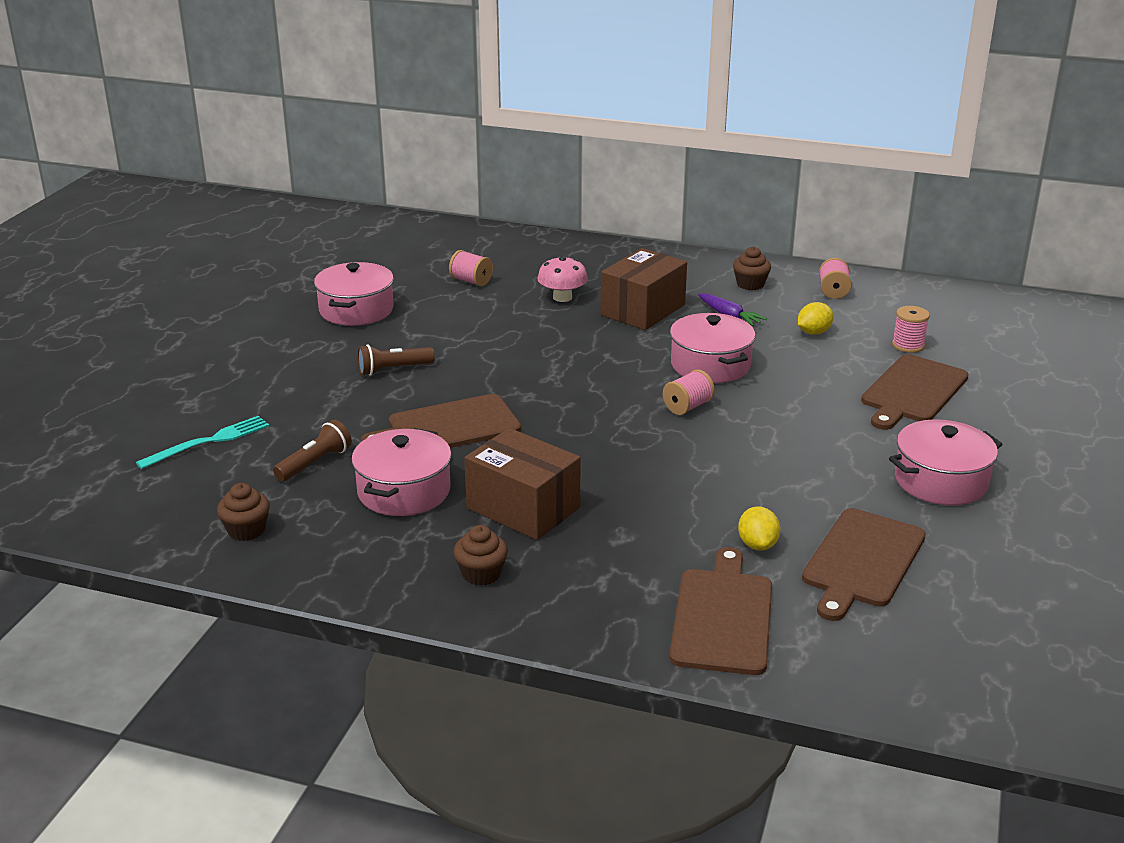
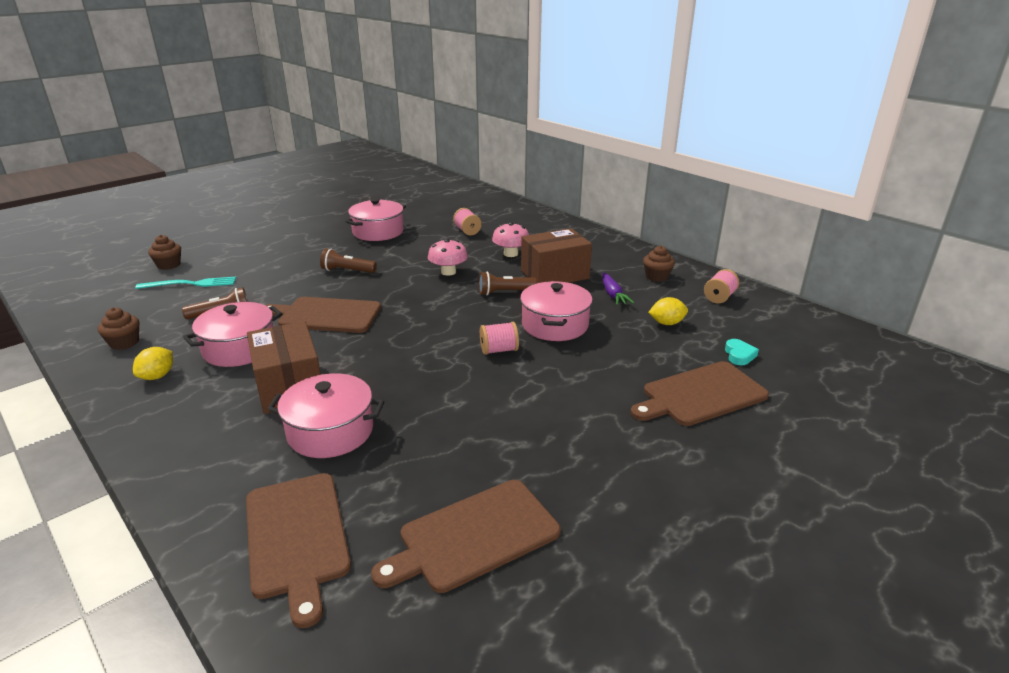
camera: 30 degrees right, 0 degrees up
(481, 574) = (195, 425): brown cupcake -> brown cupcake (169, 265)
(519, 338) = (448, 272): none -> pink mushroom
(614, 344) = (505, 292): none -> brown flashlight
(722, 617) = (297, 537): brown cutting board -> brown cutting board turned 120 degrees clockwise
(757, 545) = (407, 482): yellow lemon -> yellow lemon (157, 376)
(908, 345) = (739, 355): pink spool -> turquoise heart
(940, 481) = (636, 486): pink pot -> pink pot (330, 431)

